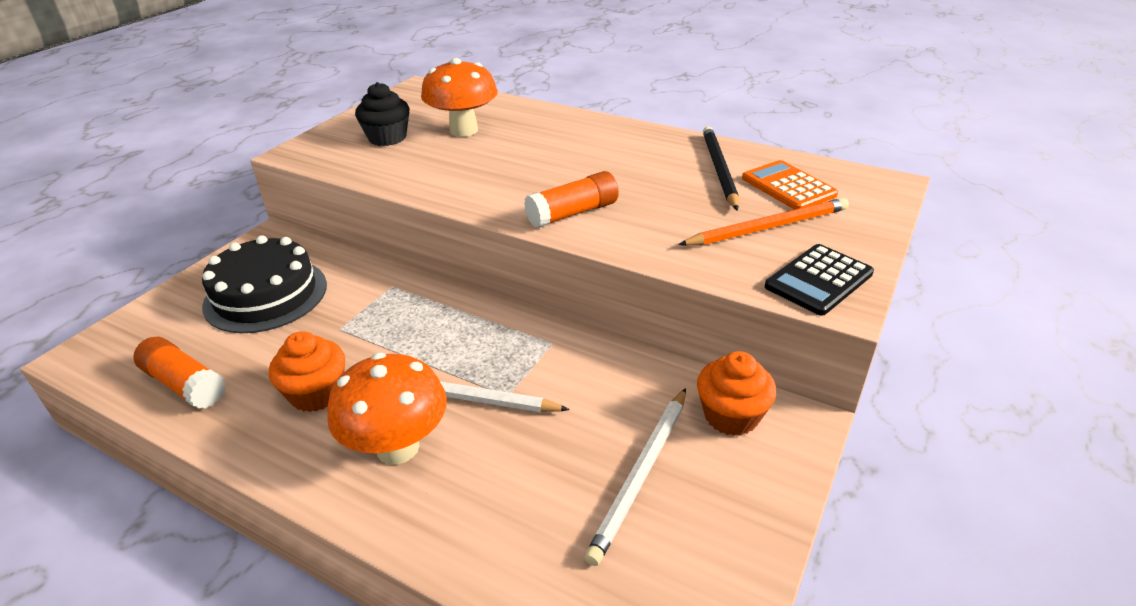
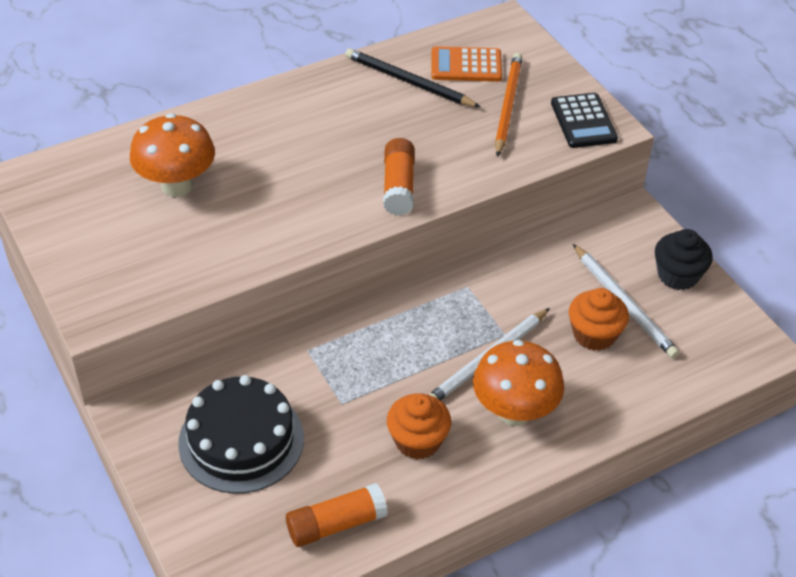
camera: 60 degrees left, 10 degrees up
(387, 138) = (135, 241): black cupcake -> black cupcake (677, 275)
(731, 415) = (607, 238): orange cupcake -> orange cupcake (594, 335)

